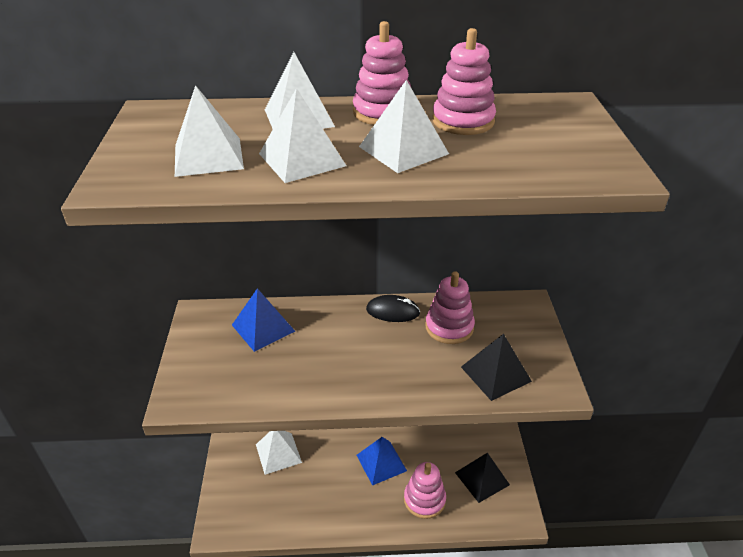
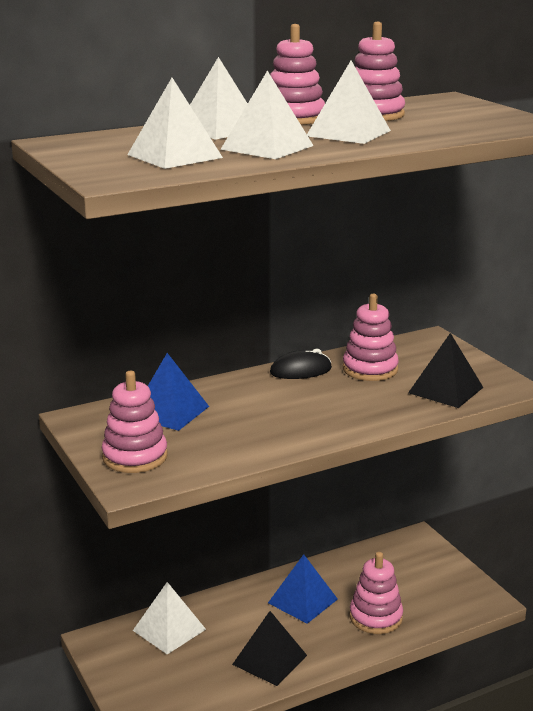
camera: 25 degrees left, 15 degrees down
(203, 371) = (135, 457): none -> pink stacking toy
(482, 478) = (424, 580): black pyramid -> black pyramid (269, 659)

